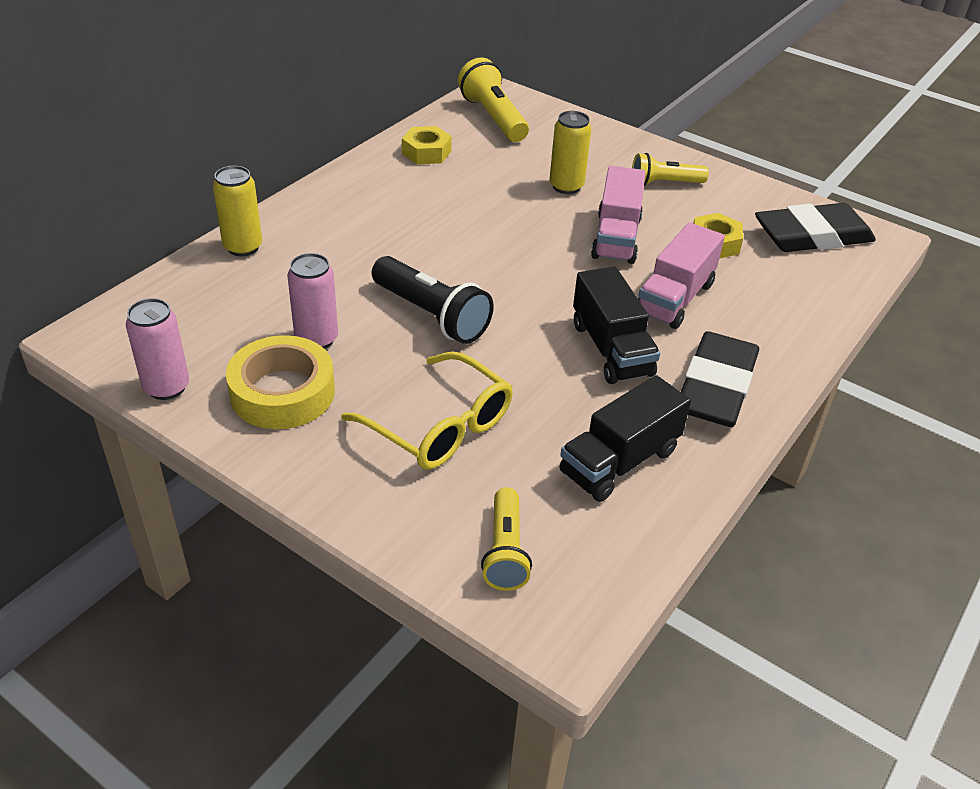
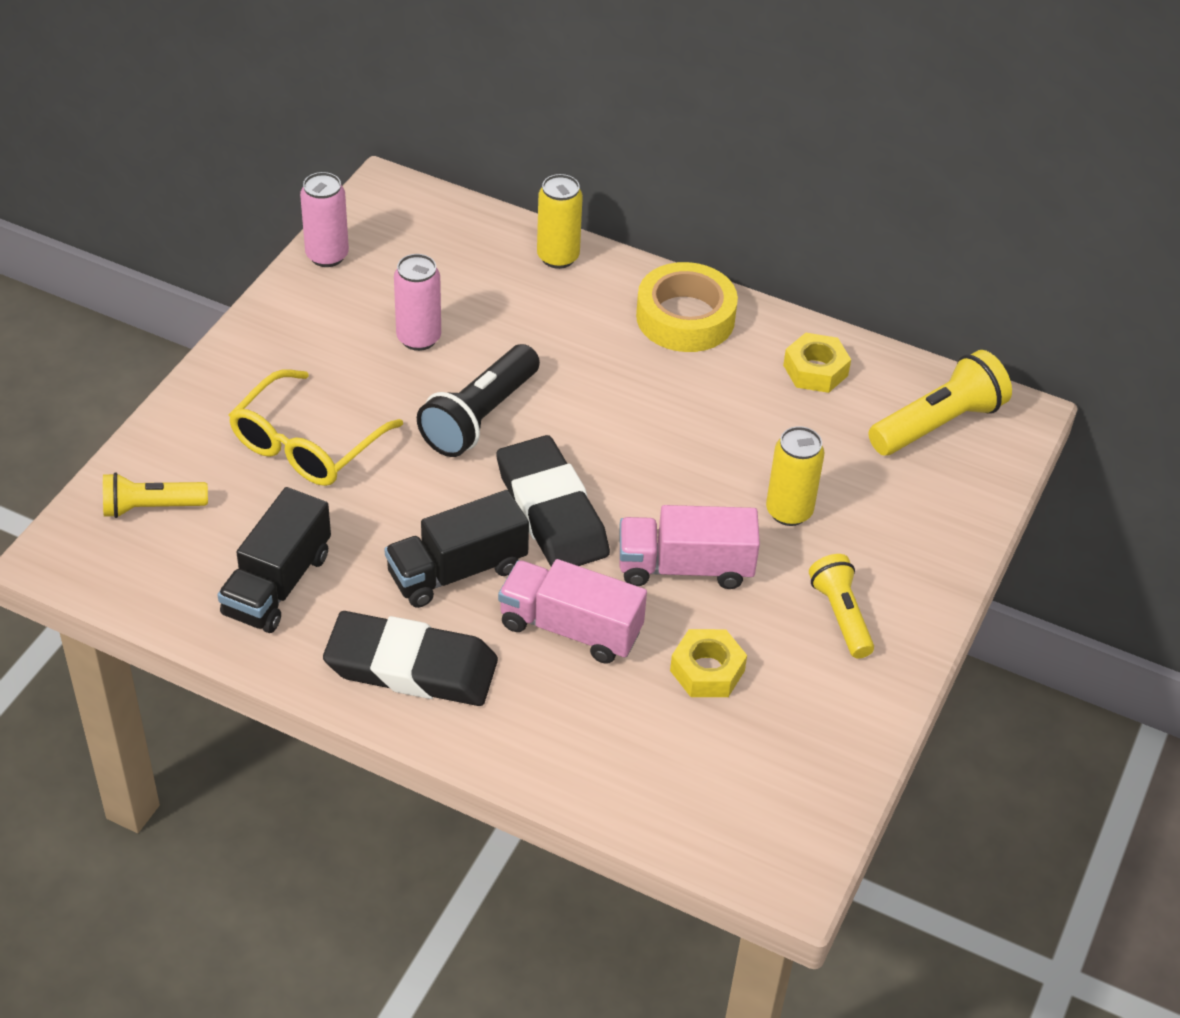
camera: 80 degrees right, 5 degrees up
(282, 392) = (334, 330): yellow tape -> yellow tape (685, 317)
(619, 461) = (277, 584): black truck -> black truck turned 105 degrees counterclockwise
(812, 235) = (766, 785): black eraser -> black eraser (551, 511)

